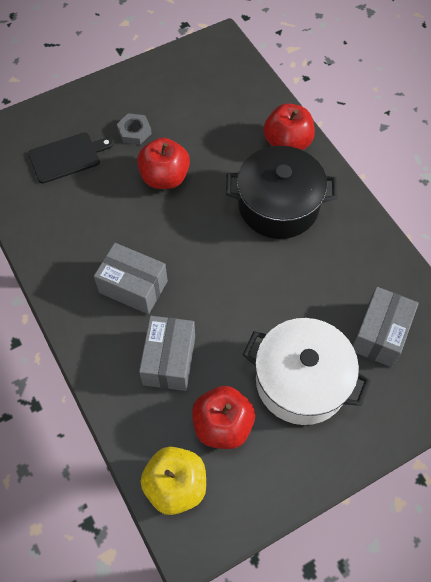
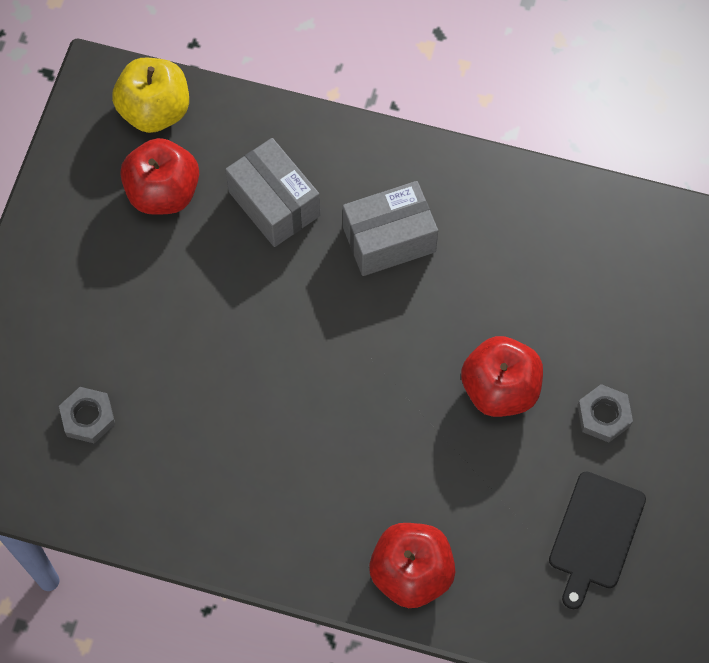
camera: 135 degrees right, 5 degrees up
(67, 157) = (635, 312): black cutting board -> black cutting board (595, 535)
(278, 206) = (336, 473): black pot -> none
(301, 381) = (126, 297): white pot -> none
(380, 334) = (88, 417): grey box -> grey nut

